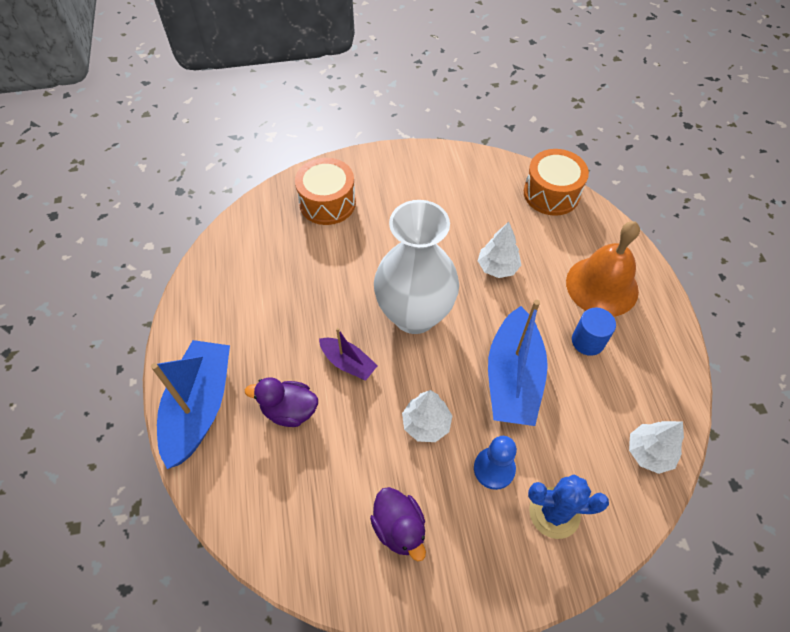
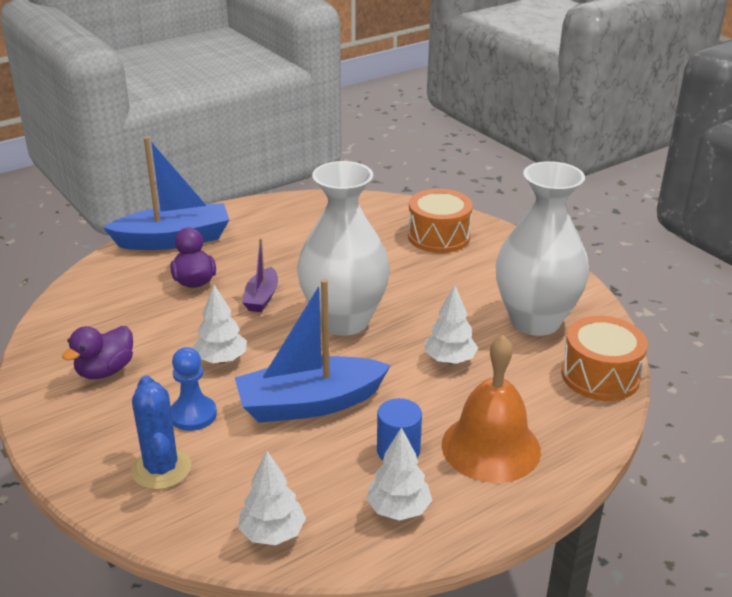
camera: 65 degrees right, 25 degrees down
(474, 197) = (535, 321): none -> white vase
(646, 365) = (398, 509): none -> white tree

